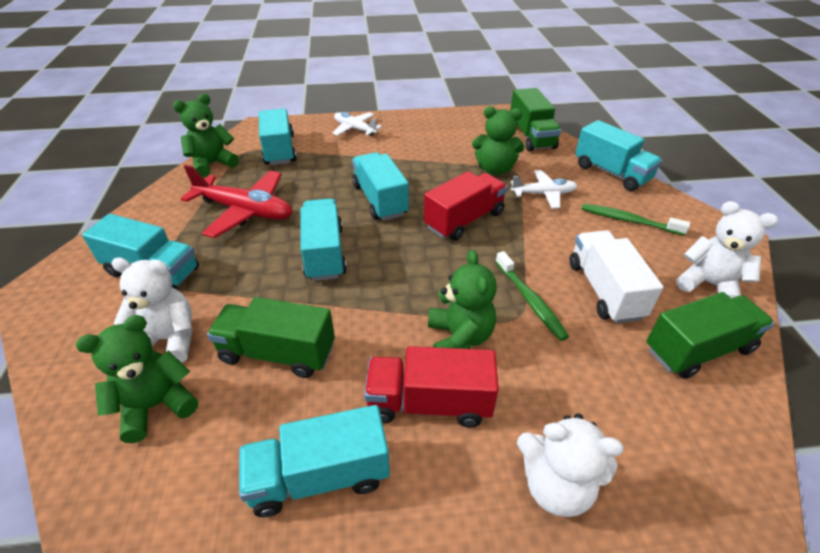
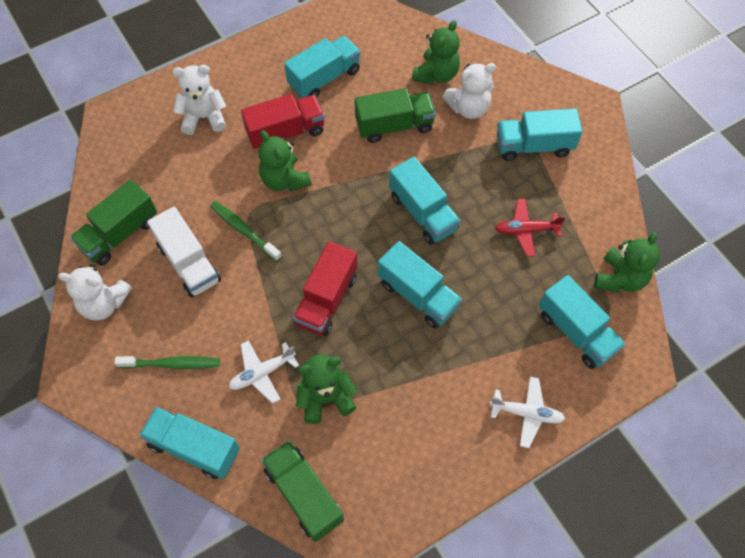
camera: 155 degrees right, 20 degrees up
(245, 211) = (526, 230): red plane -> red plane, size x0.60

